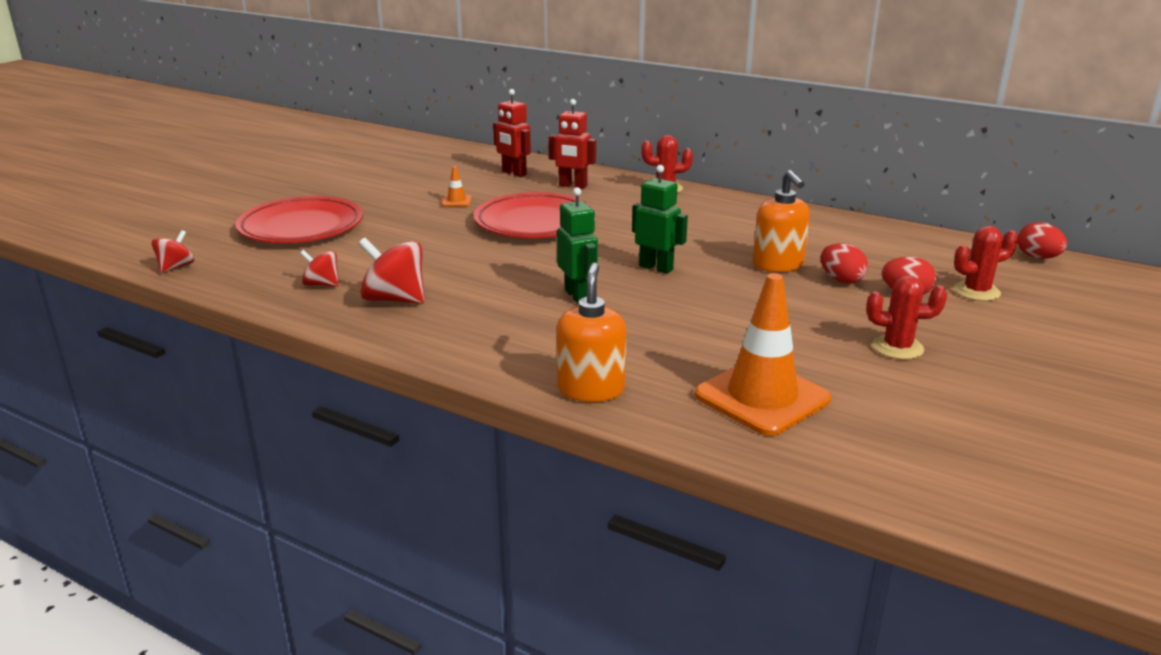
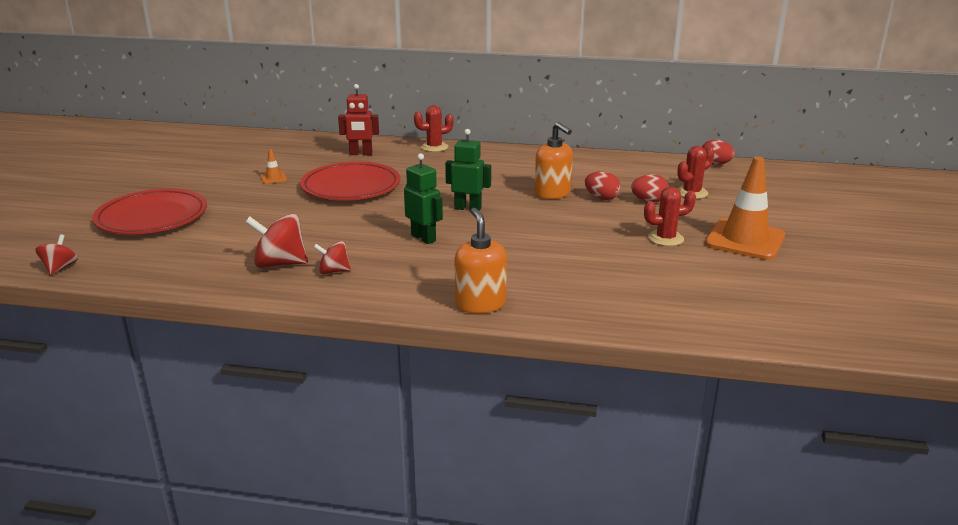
camera: 20 degrees left, 0 degrees up
(322, 284) = (208, 262): red spinning top -> red spinning top (333, 271)
(514, 173) = (305, 149): red robot -> none
(762, 397) = (600, 287): orange traffic cone -> orange traffic cone (745, 240)

